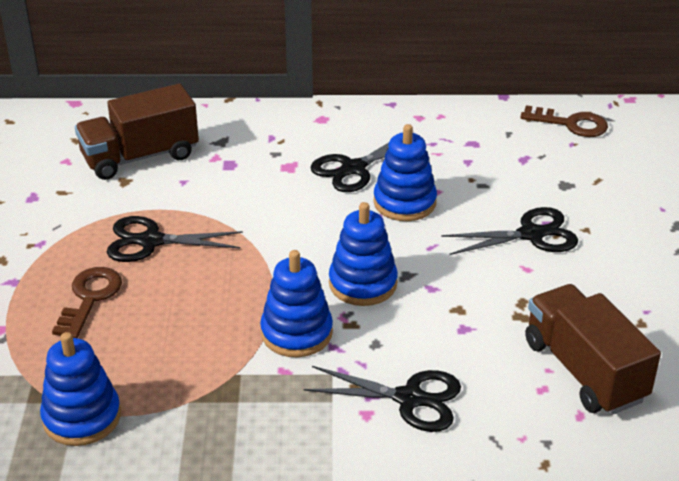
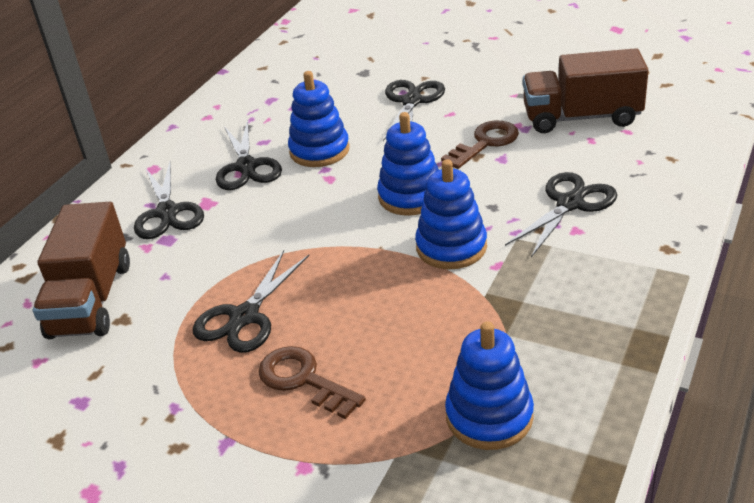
camera: 60 degrees left, 0 degrees up
(264, 151) = (167, 212): none -> black scissors
(571, 124) = (291, 51): brown key -> brown key (485, 143)

